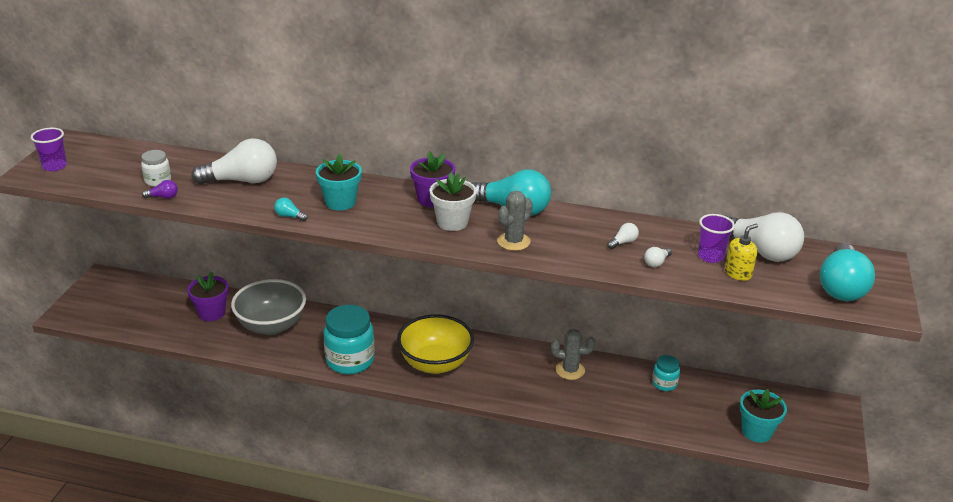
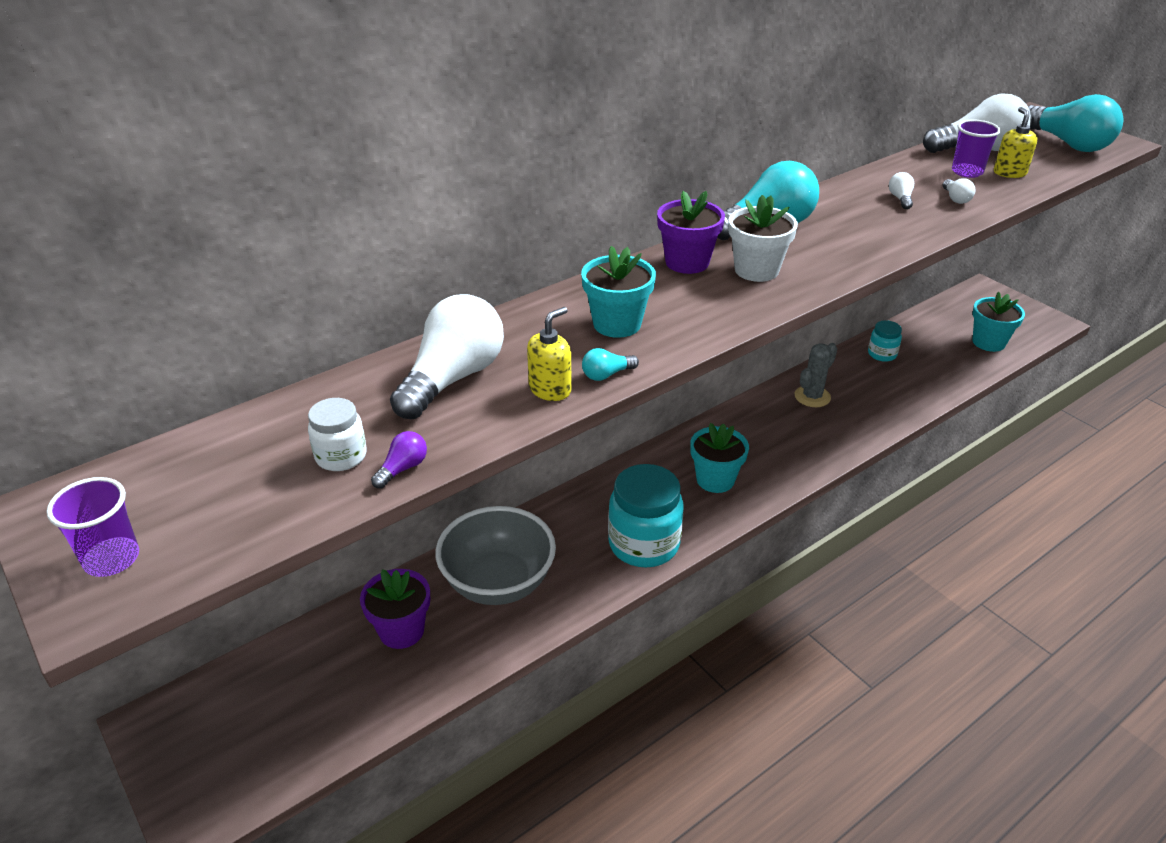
camera: 50 degrees left, 5 degrees up
(260, 207) = (550, 389): none -> yellow soap dispenser
(435, 363) = (715, 480): yellow bowl -> turquoise flower pot
(513, 242) = (839, 252): grey cactus -> none

